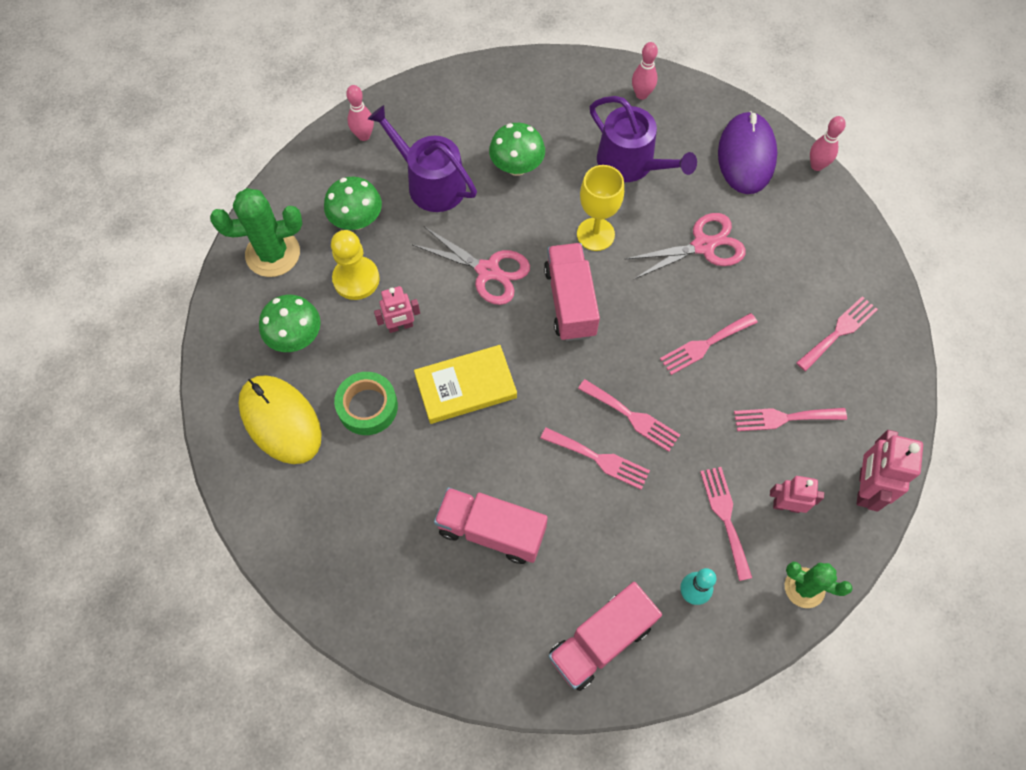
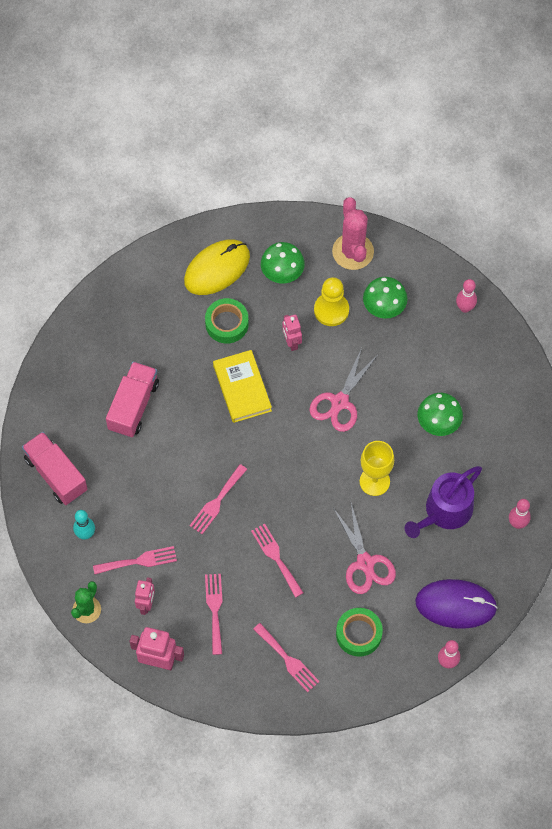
camera: 90 degrees right, 0 degrees up
(273, 253) = (353, 251): green cactus -> pink cactus
(430, 183) = (420, 359): purple watering can -> none
(570, 302) = (313, 461): pink truck -> none
(599, 459) = (184, 478): pink fork -> none
(795, 254) = (359, 634): none -> green tape

